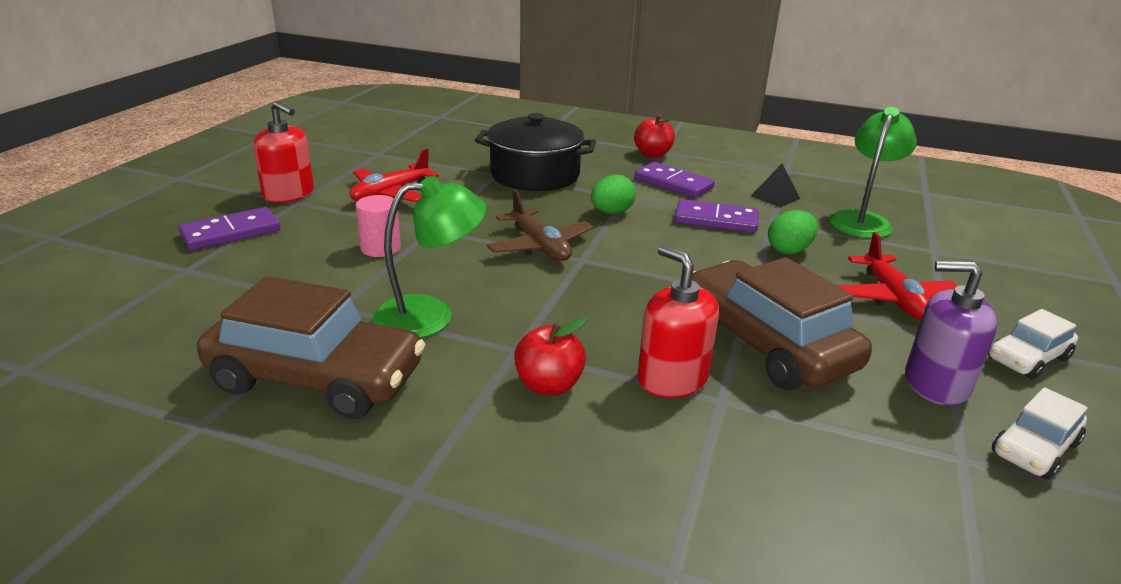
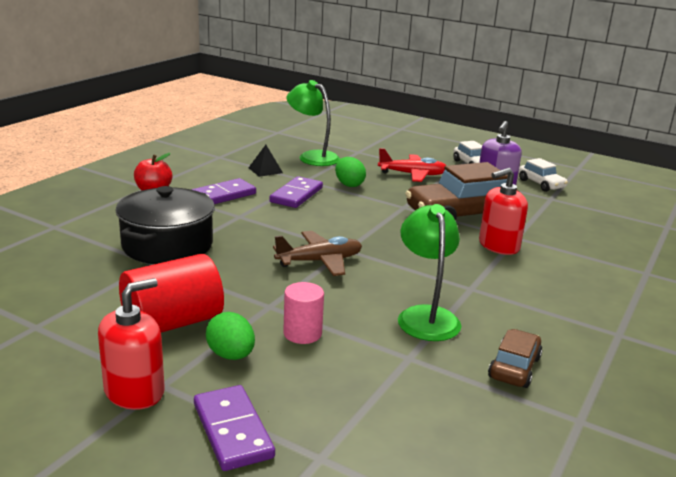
camera: 80 degrees left, 5 degrees down
(317, 378) = (514, 367): brown car -> brown car, size x0.51
(391, 194) = (173, 323): red plane -> red cylinder
(549, 385) = (510, 282): red apple -> none
(611, 212) = (268, 226): green egg -> green egg (231, 355)

